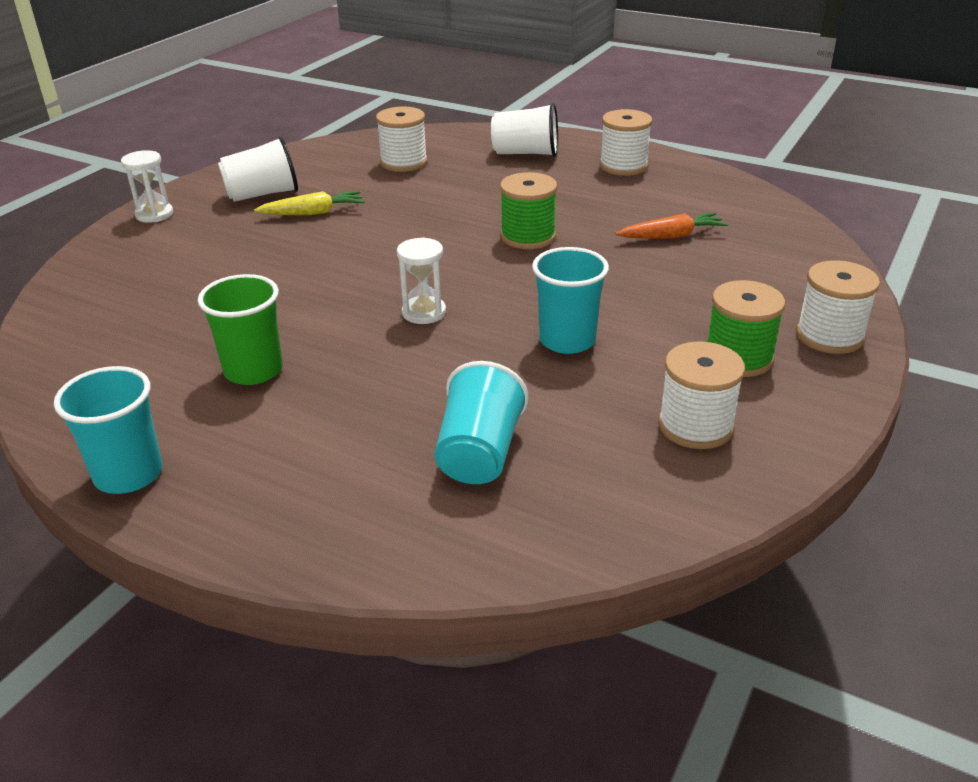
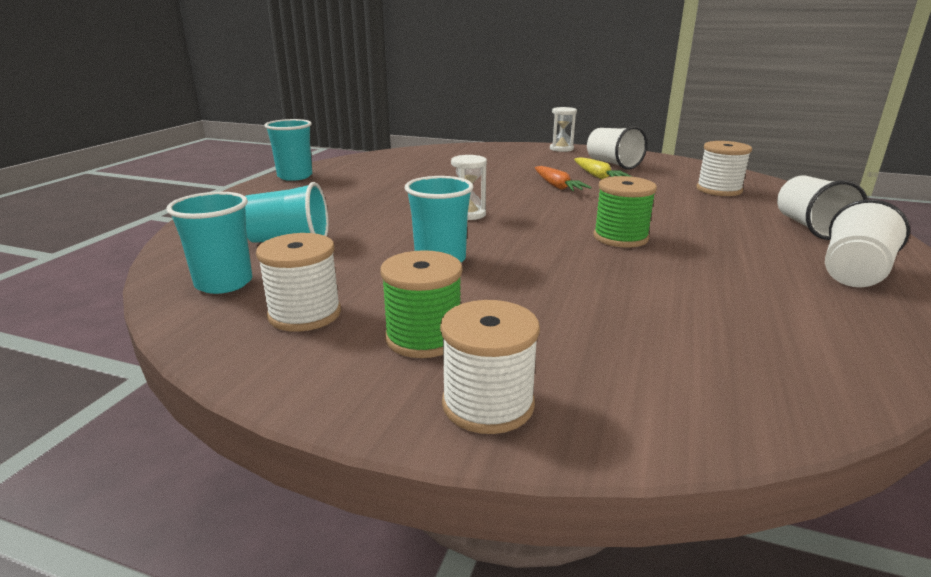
camera: 80 degrees right, 10 degrees down
(253, 370) = (388, 185): green cup -> none
(614, 494) = (224, 283): none -> turquoise cup
(623, 166) = (854, 273): white spool -> white cup
(671, 236) = (687, 302): orange carrot -> orange carrot (557, 186)

